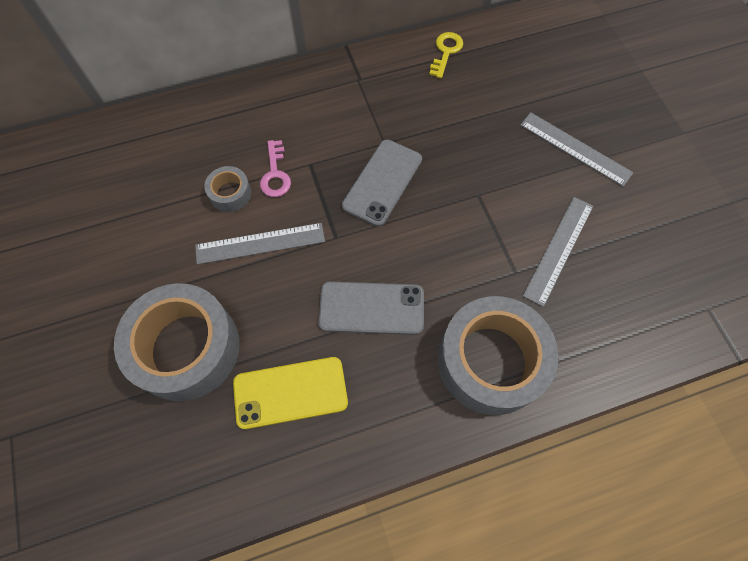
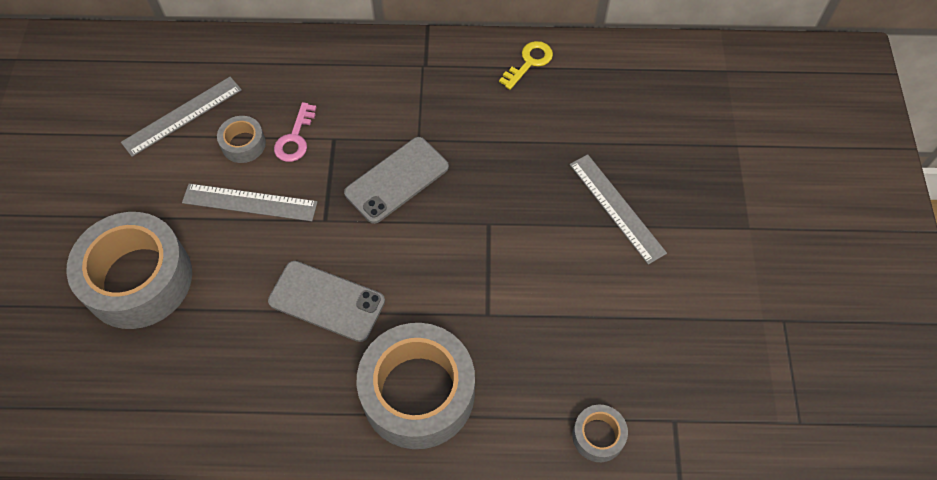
camera: 20 degrees right, 5 degrees down
(290, 392) = (213, 354): yellow phone -> none
(558, 249) = (544, 307): grey ruler -> grey ruler (182, 116)
(656, 343) = (598, 436): none -> grey tape

